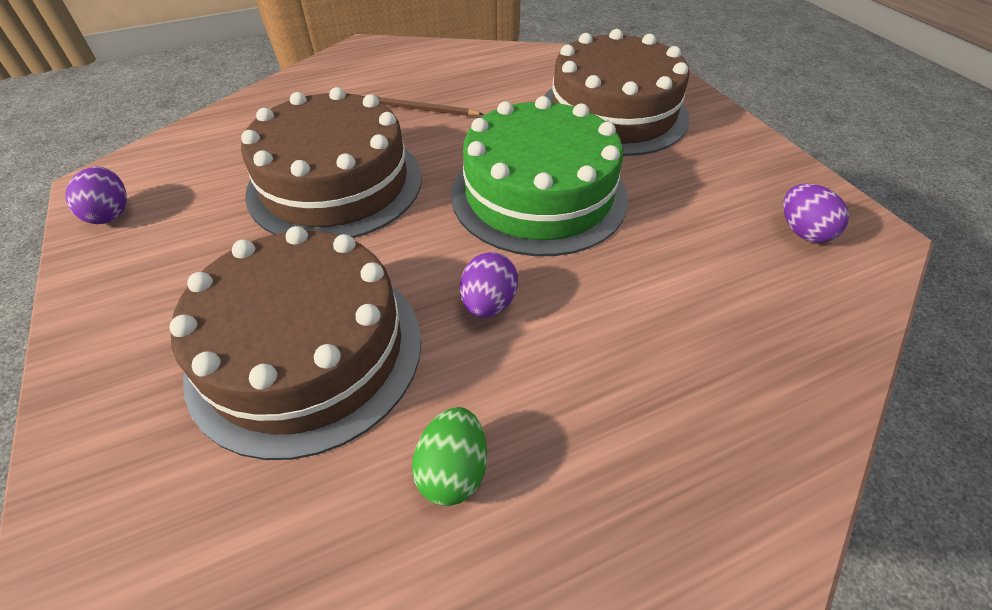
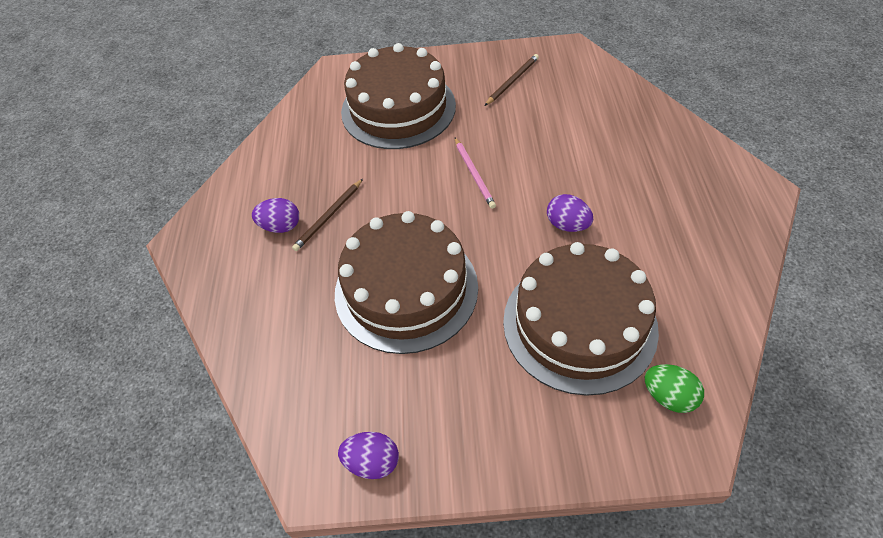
camera: 65 degrees left, 5 degrees up
(453, 470) = (679, 266): green egg -> green egg (668, 396)
(538, 194) = (474, 174): green cake -> pink pencil
(743, 190) = (512, 81): none -> brown pencil
(802, 231) = (556, 73): purple egg -> purple egg (281, 226)

